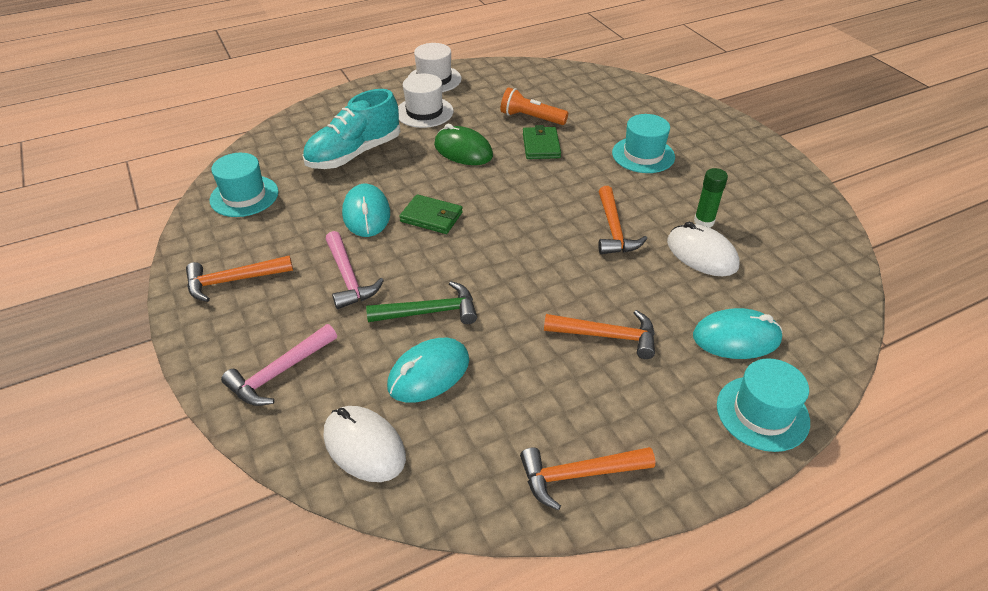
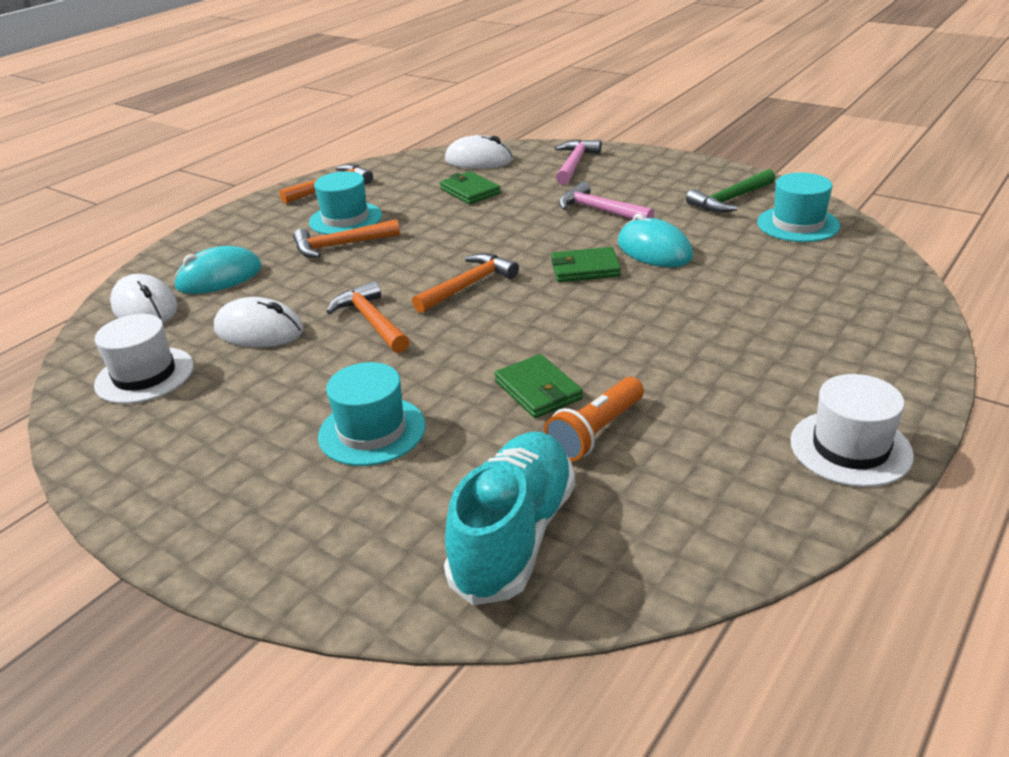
camera: 155 degrees right, 10 degrees down
(233, 281) = (689, 182): orange hammer -> orange hammer (468, 285)
(354, 154) = (765, 294): turquoise shoe -> turquoise shoe (514, 536)
(424, 112) = (769, 379): white hat -> white hat (144, 375)
(429, 373) = (470, 191): turquoise mouse -> green wallet
(430, 312) = (505, 215): green hammer -> green hammer (730, 200)
(463, 150) = (638, 345): green mouse -> none
(531, 118) = (596, 432): orange flashlight -> orange flashlight turned 135 degrees clockwise
(704, 221) = (260, 365): green glue stick -> none
(762, 413) = (199, 244): turquoise hat -> turquoise hat (345, 219)
(806, 323) = (145, 307): none -> white mouse

